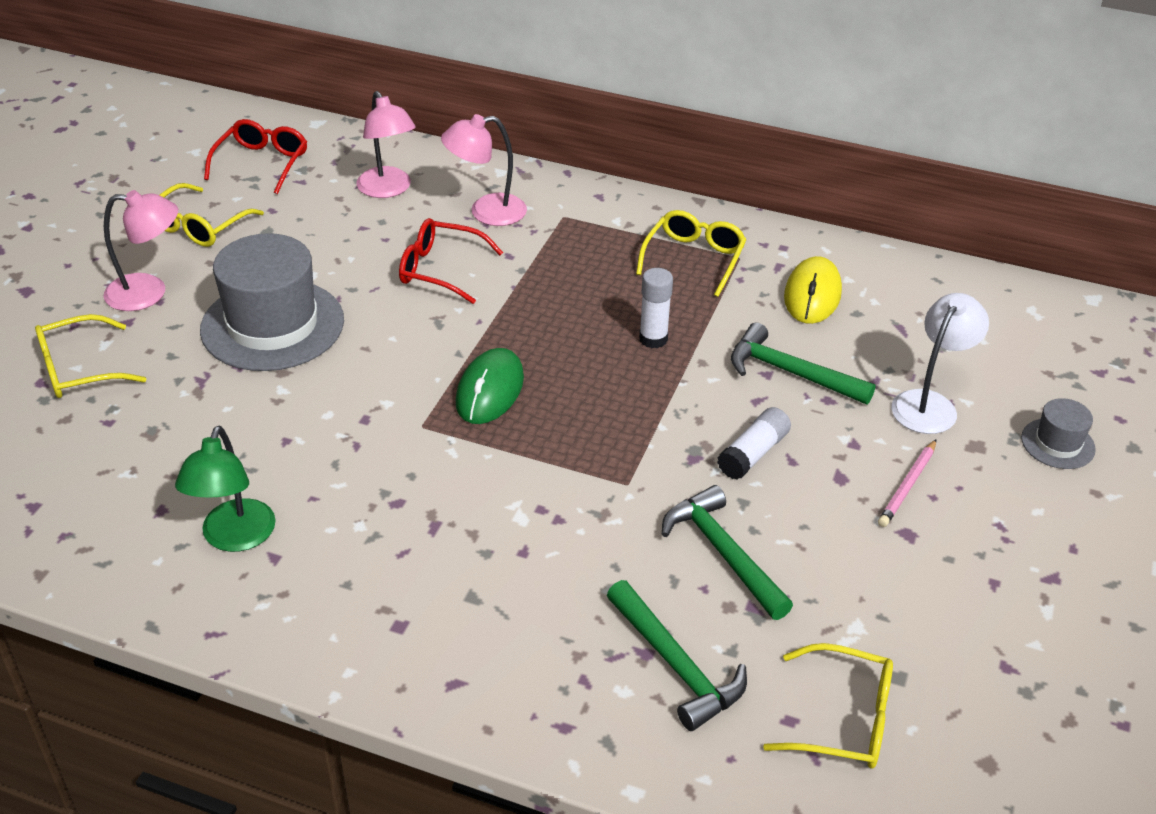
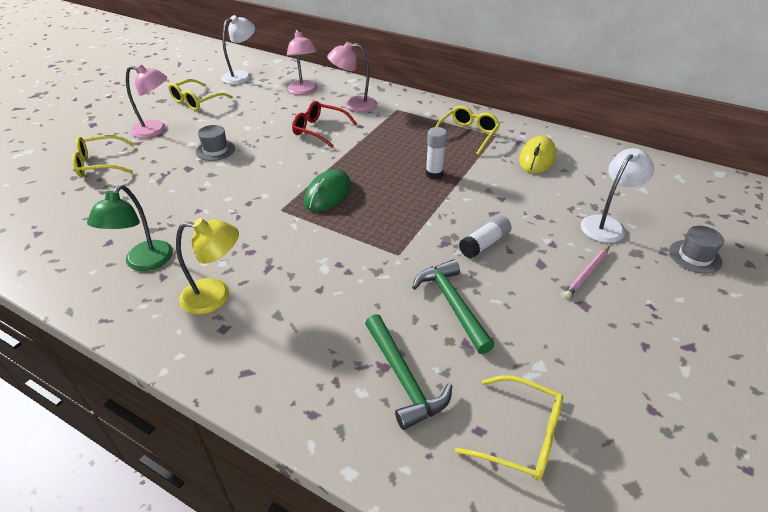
camera: 10 degrees right, 0 degrees up
(262, 163) = (241, 76): red glasses -> white lamp
(272, 325) = (215, 150): grey hat -> grey hat, size x0.47
(369, 578) = (216, 296): none -> yellow lamp
(791, 373) = (517, 199): green hammer -> none

